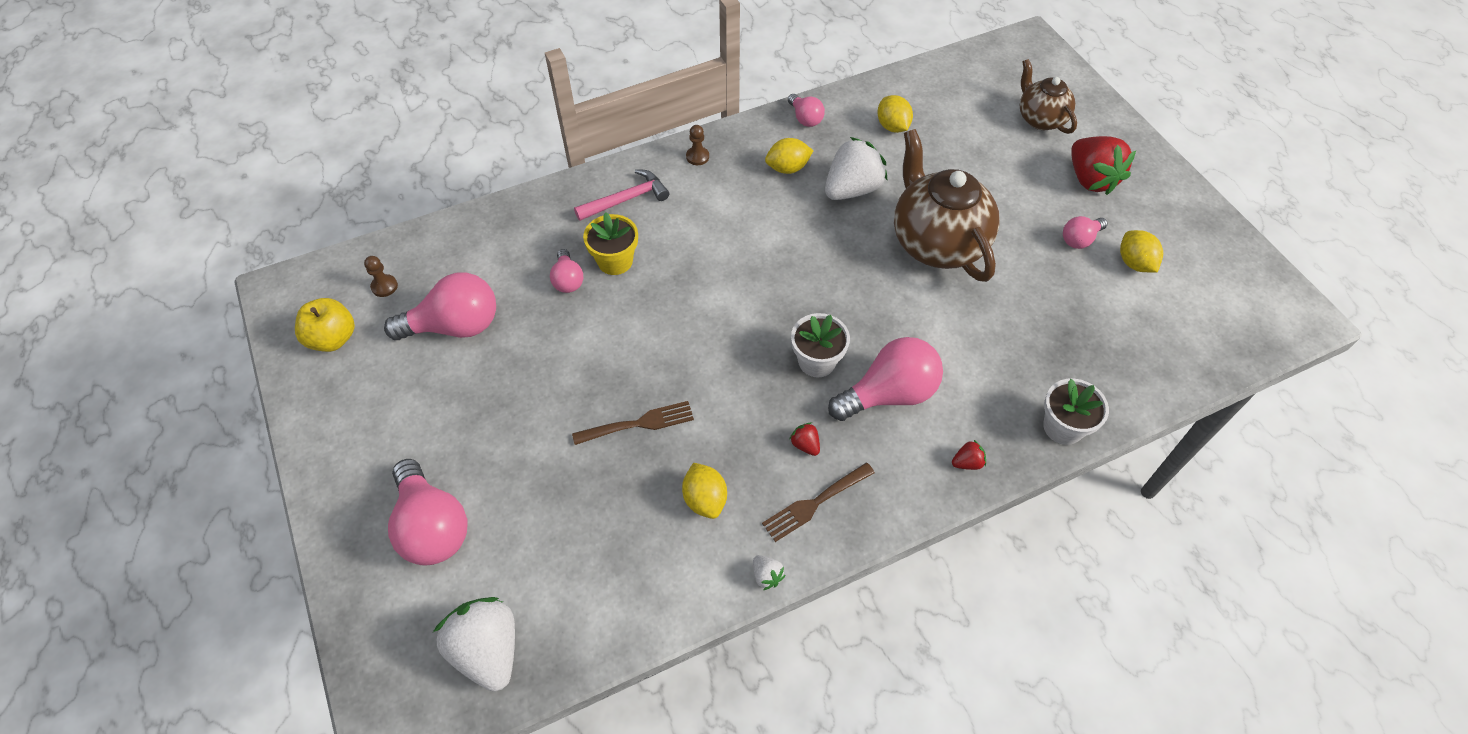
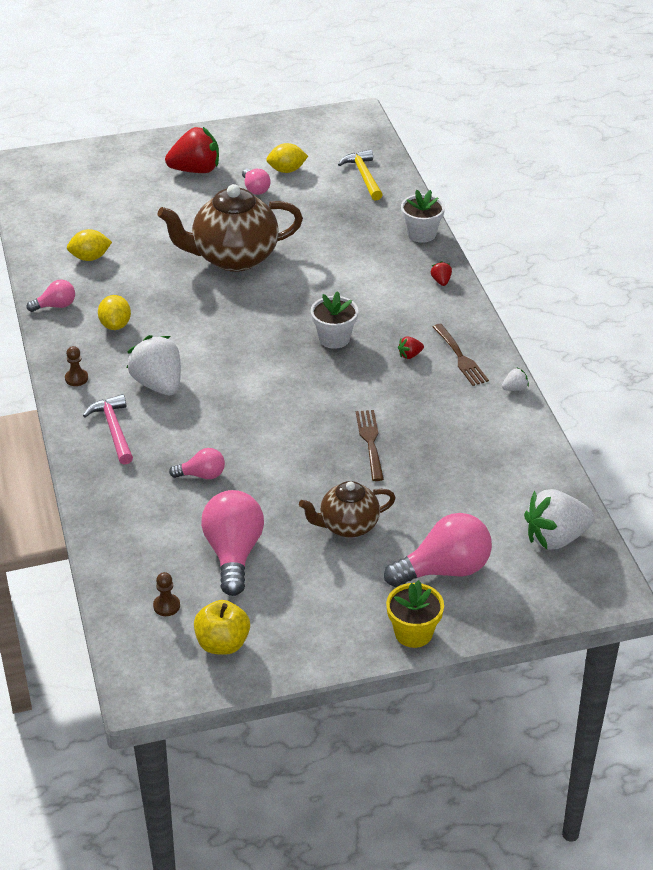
camera: 80 degrees left, 15 degrees down
(615, 261) = (189, 443): yellow flower pot -> yellow flower pot (413, 633)
(705, 499) = (447, 412): yellow lemon -> none
(852, 189) = (157, 292): white strawberry -> white strawberry (158, 384)
(889, 394) = (374, 307): pink light bulb -> none
(1040, 119) = (117, 179): brown teapot -> brown teapot (348, 526)
(1163, 345) = (364, 176): none -> yellow hammer

